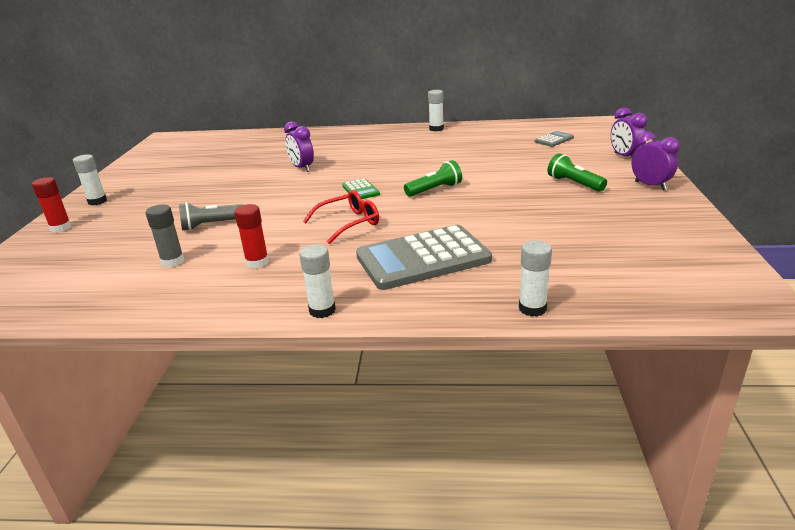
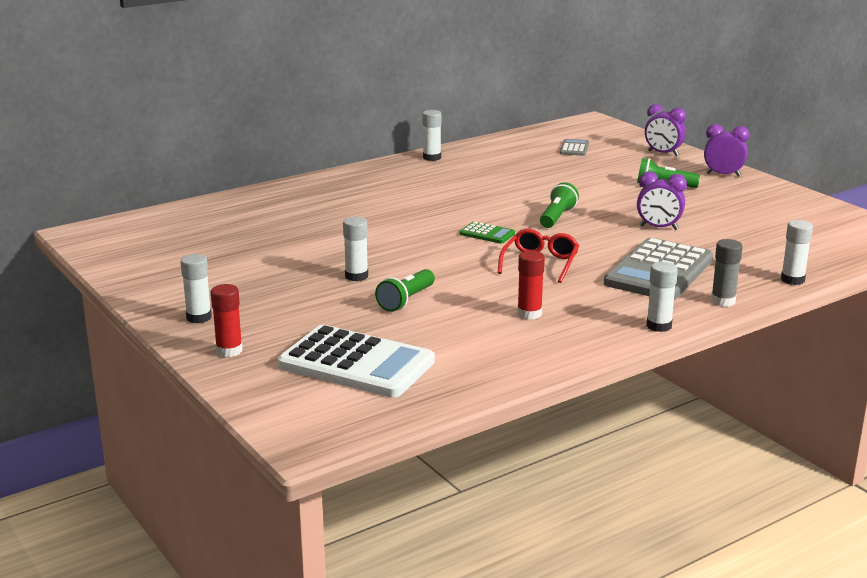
camera: 40 degrees left, 5 degrees down
(88, 262) = (356, 364): none -> white calculator
(172, 261) = (446, 337): grey glue stick -> grey glue stick (723, 301)
(211, 225) = (406, 300): grey flashlight -> green flashlight
(223, 199) = (356, 276): none -> white glue stick
(302, 168) = (372, 227): purple clock -> purple clock (658, 228)

